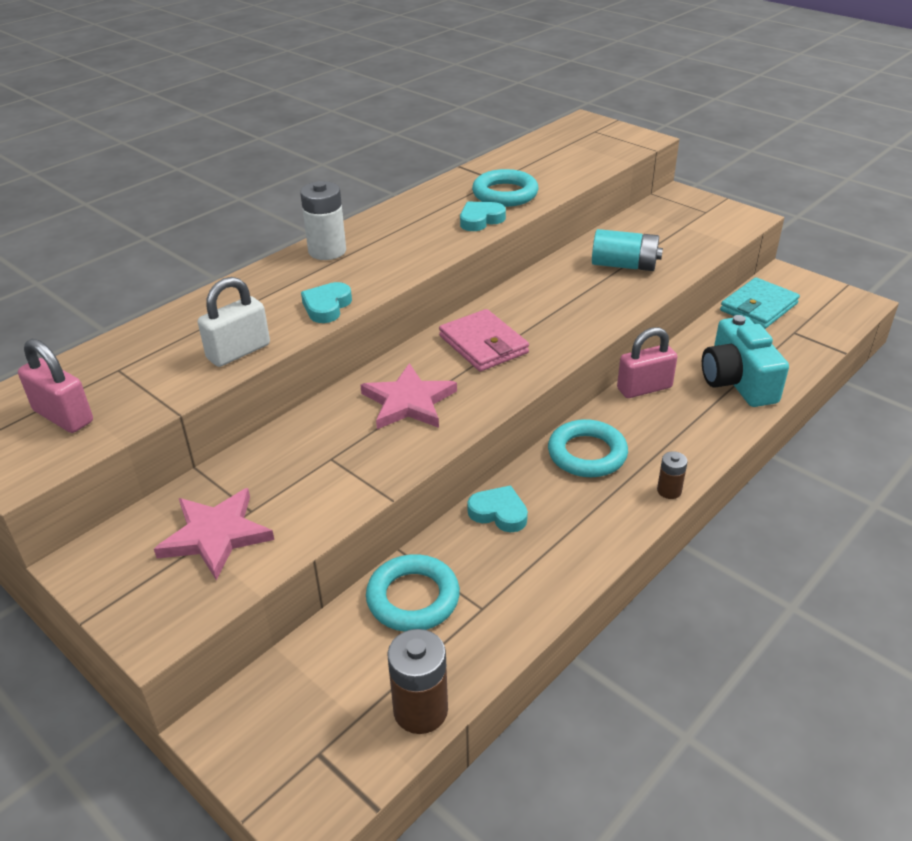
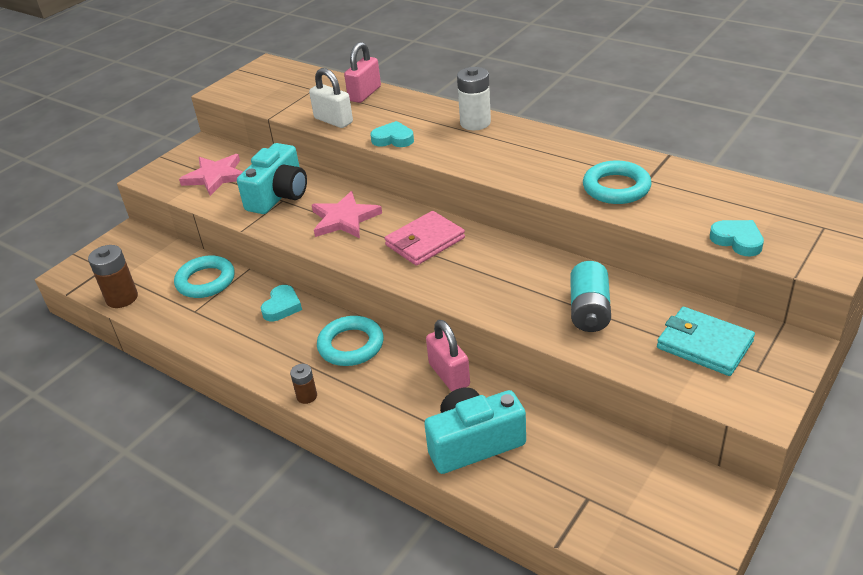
camera: 85 degrees right, 0 degrees up
(63, 416) = (267, 87): pink padlock -> pink padlock (365, 94)
(317, 461) = (279, 195): none -> turquoise camera
(480, 220) = (555, 182): turquoise heart -> turquoise heart (737, 240)
(758, 307) = (633, 466): turquoise wallet -> turquoise wallet (704, 344)

